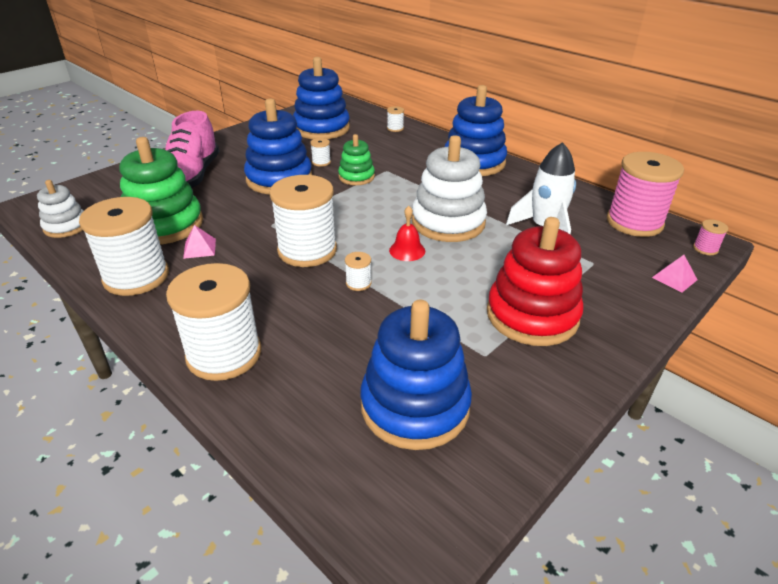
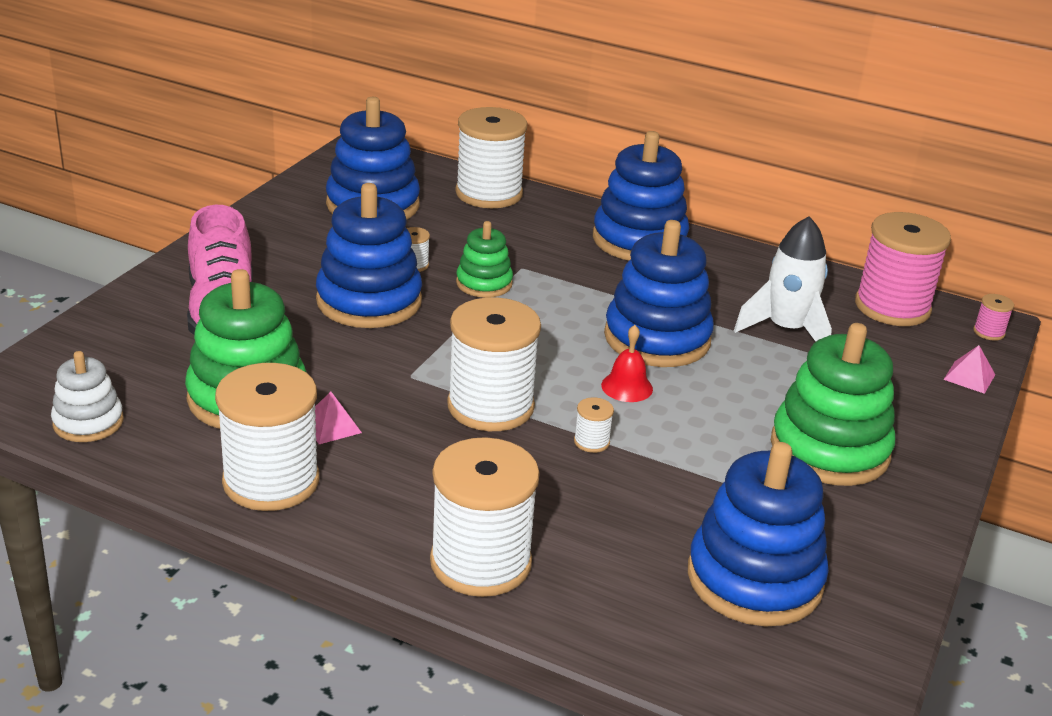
camera: 20 degrees left, 5 degrees down
(395, 128) = (489, 193): white spool -> white spool, size x2.48
(448, 222) = (657, 338): white stacking toy -> blue stacking toy
(532, 315) = (829, 449): red stacking toy -> green stacking toy

